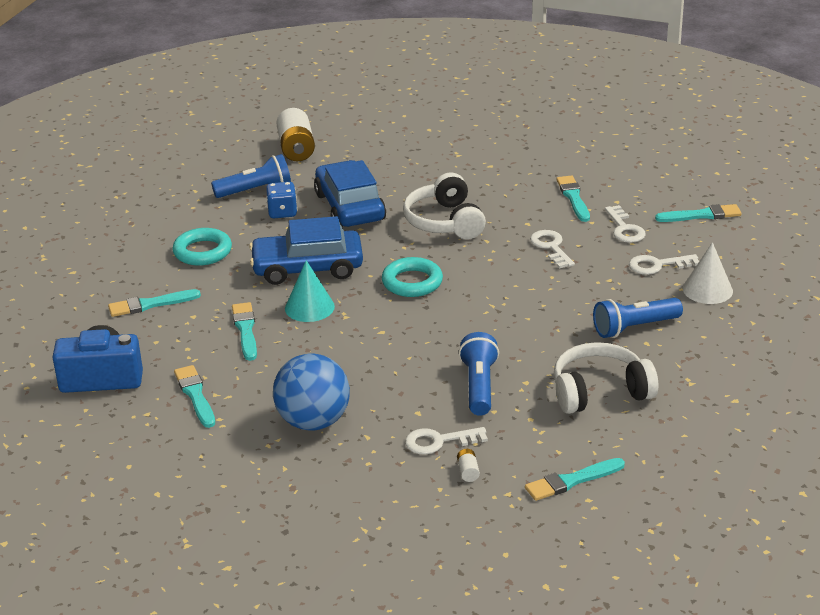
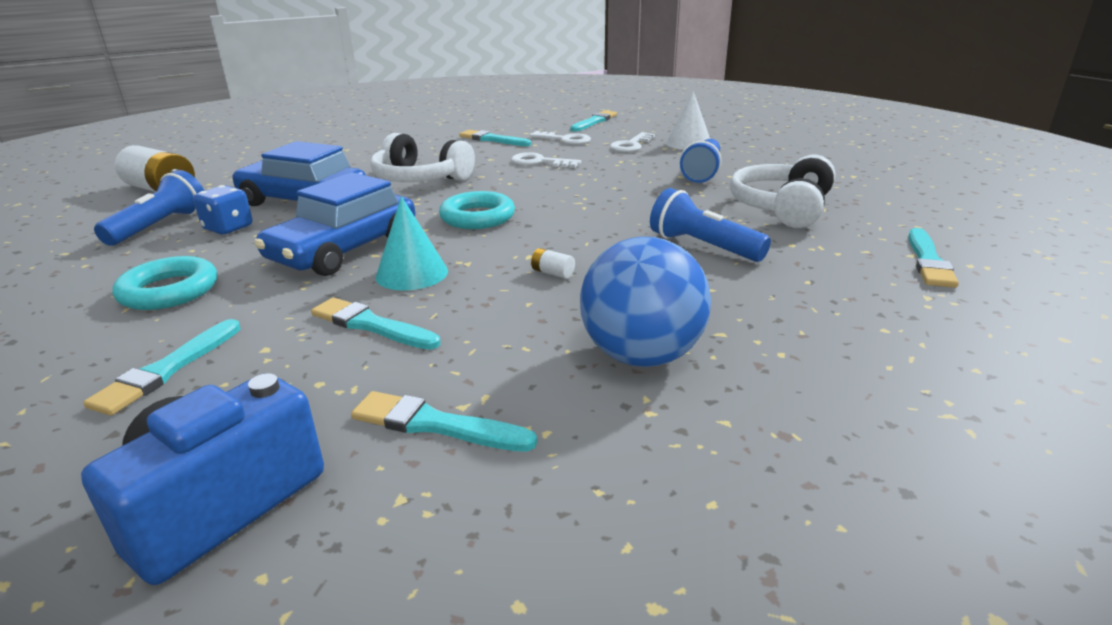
camera: 50 degrees left, 5 degrees down
(439, 441) = (783, 297): white key -> none
(468, 471) = (863, 302): white battery -> white battery (552, 273)

